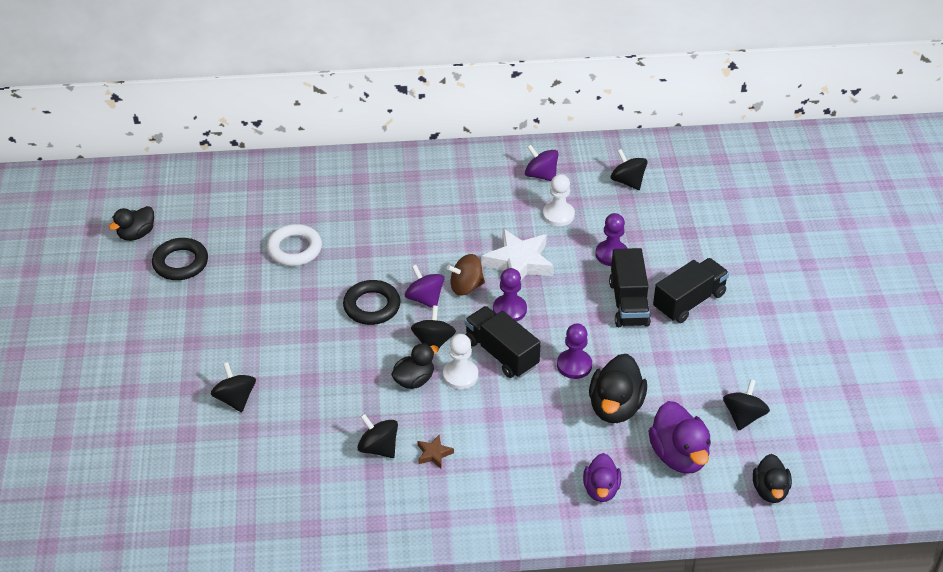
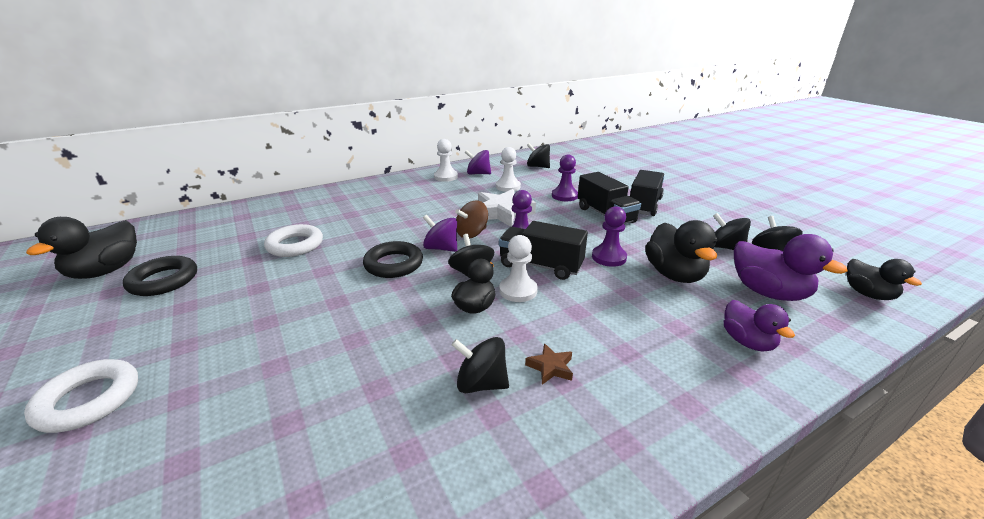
camera: 25 degrees left, 15 degrees down
(135, 369) = (89, 400): none -> white ring
(136, 234) = (106, 271): black duck -> black duck, size x1.55
(235, 399) = (259, 389): black spinning top -> black spinning top (725, 247)
(497, 171) = (446, 177): none -> white pawn

